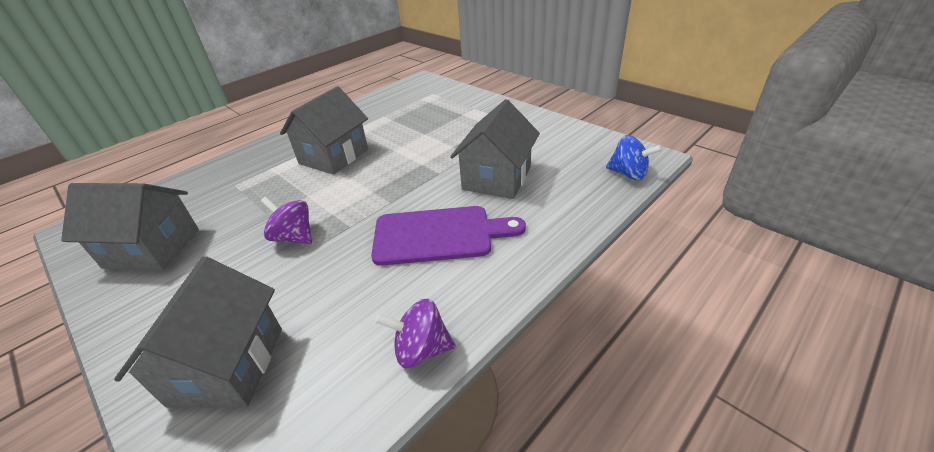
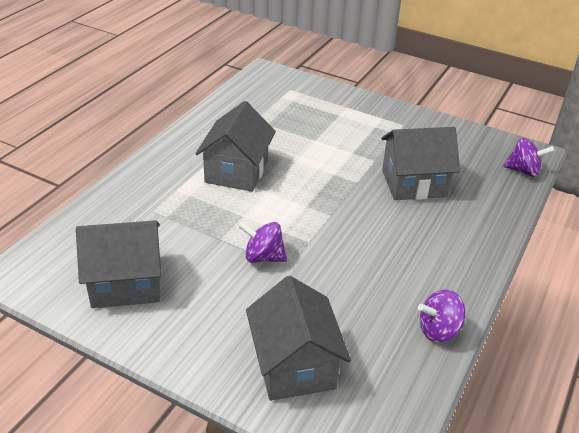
camera: 20 degrees left, 0 degrees up
(438, 235) = (395, 241): purple cutting board -> none
(497, 178) = (414, 183): grey house -> grey house turned 75 degrees clockwise
(628, 174) = (523, 171): blue spinning top -> purple spinning top

